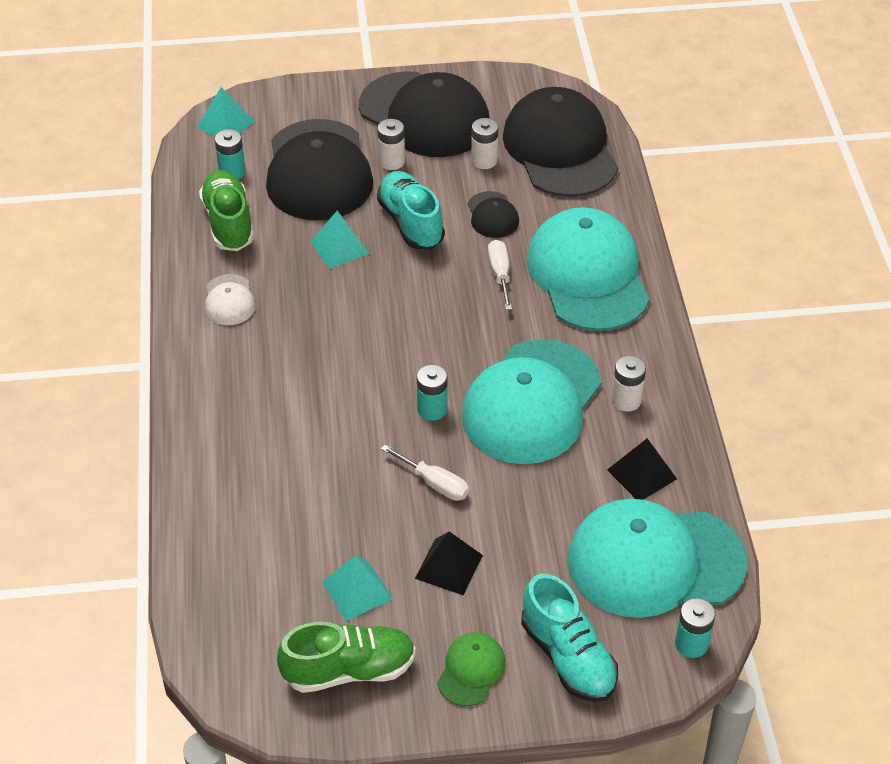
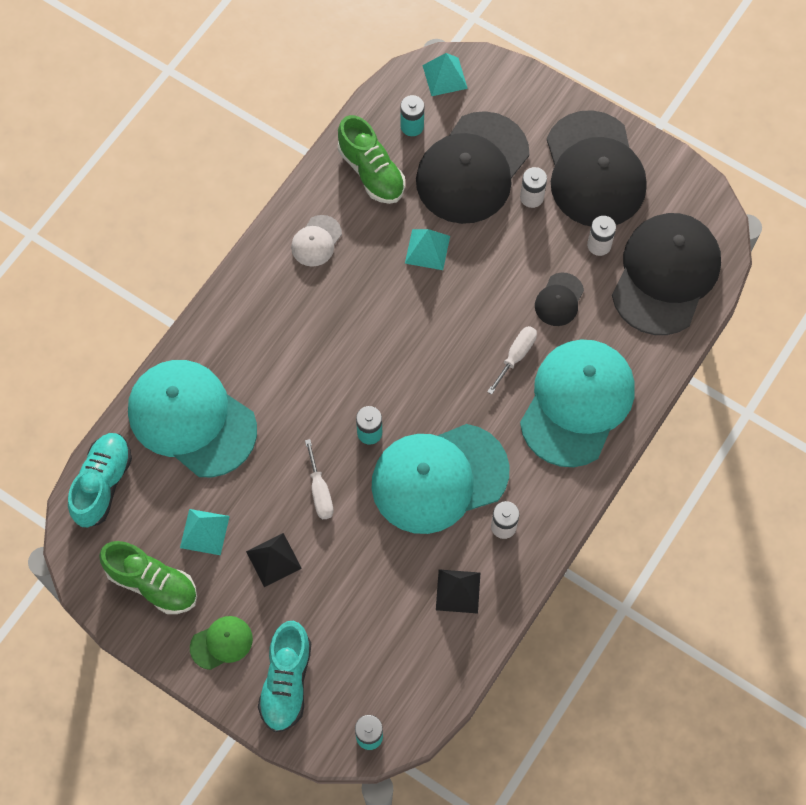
camera: 40 degrees right, 20 degrees up
(228, 223) = (371, 172): green shoe -> green shoe turned 120 degrees clockwise
(411, 223) = (495, 264): turquoise shoe -> turquoise shoe (102, 484)
(655, 561) = (403, 661): turquoise cap -> turquoise cap (192, 419)

